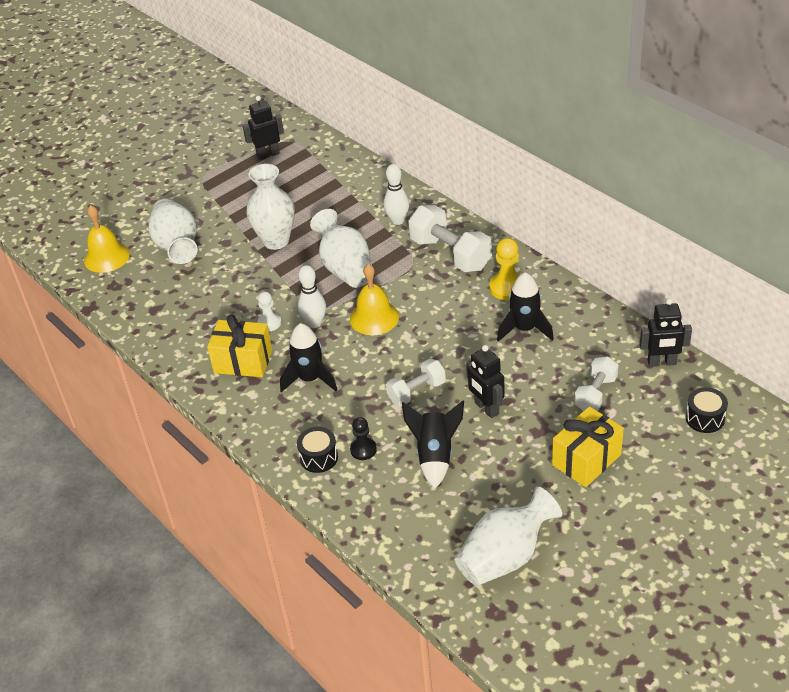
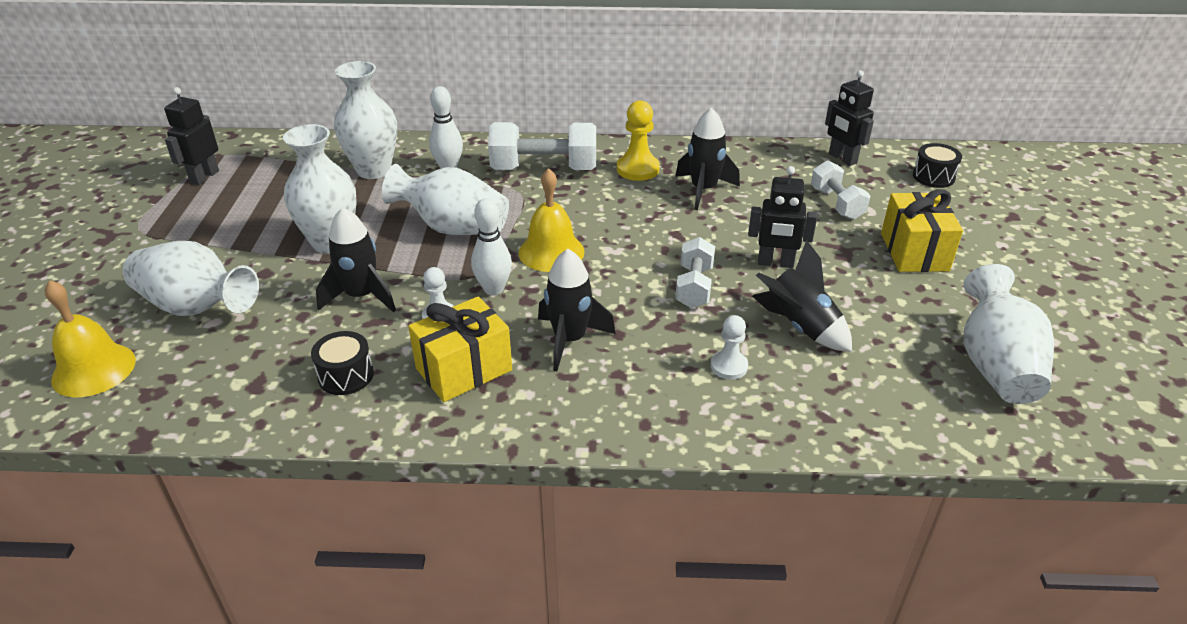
camera: 50 degrees left, 5 degrees down
(250, 286) = (361, 296): none -> black rocket
(319, 457) = (698, 404): black drum -> black drum (346, 375)
(356, 199) = (374, 170): none -> white vase
(363, 450) = (729, 366): black pawn -> white pawn
(662, 362) = (842, 158): black robot -> black robot turned 105 degrees clockwise

